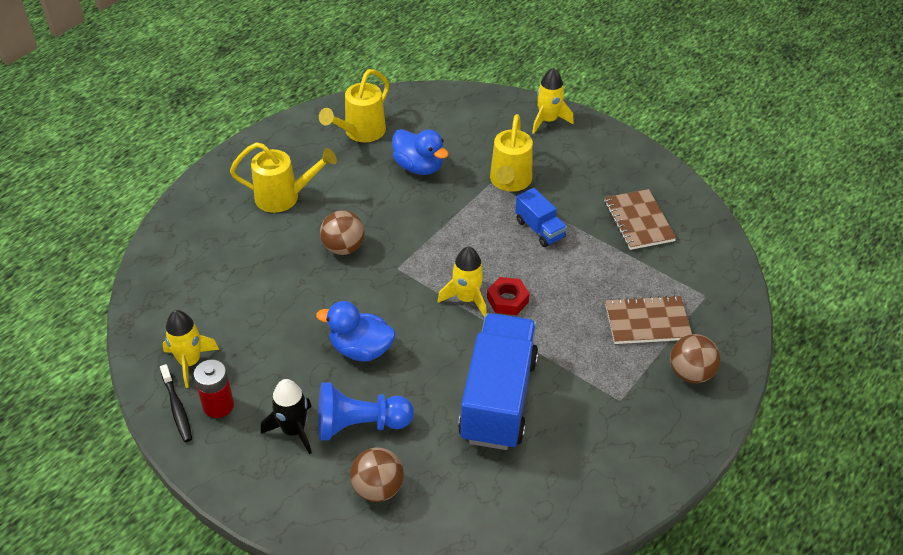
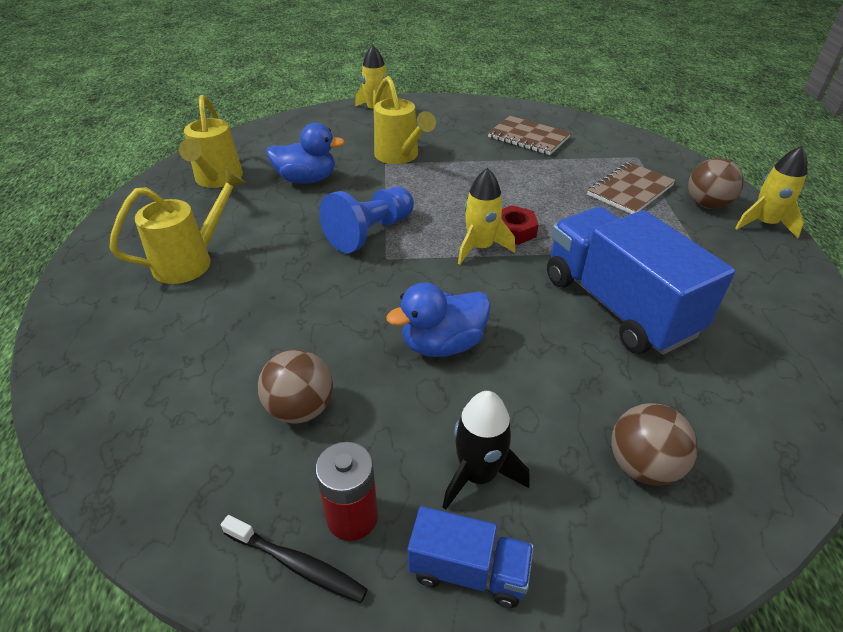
camera: 40 degrees left, 5 degrees down
(190, 362) = (253, 491): yellow rocket -> yellow rocket (764, 224)
(343, 248) = (310, 270): brown ball -> brown ball (300, 409)
(360, 424) = (537, 415): blue pawn -> blue pawn (370, 233)
(539, 229) = (467, 174): blue truck -> blue truck (468, 571)

